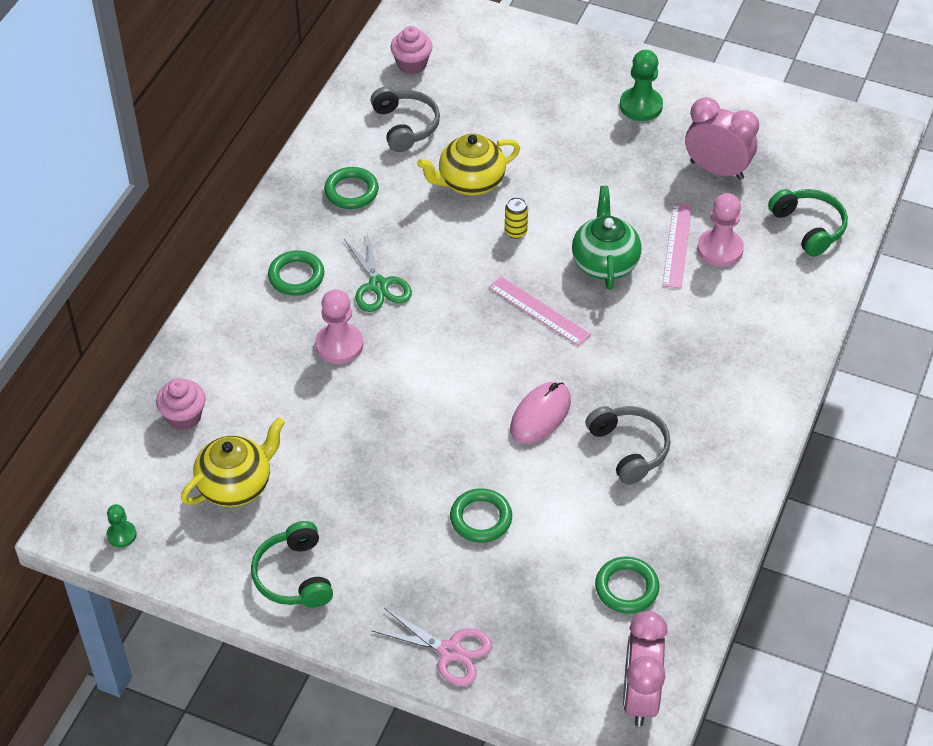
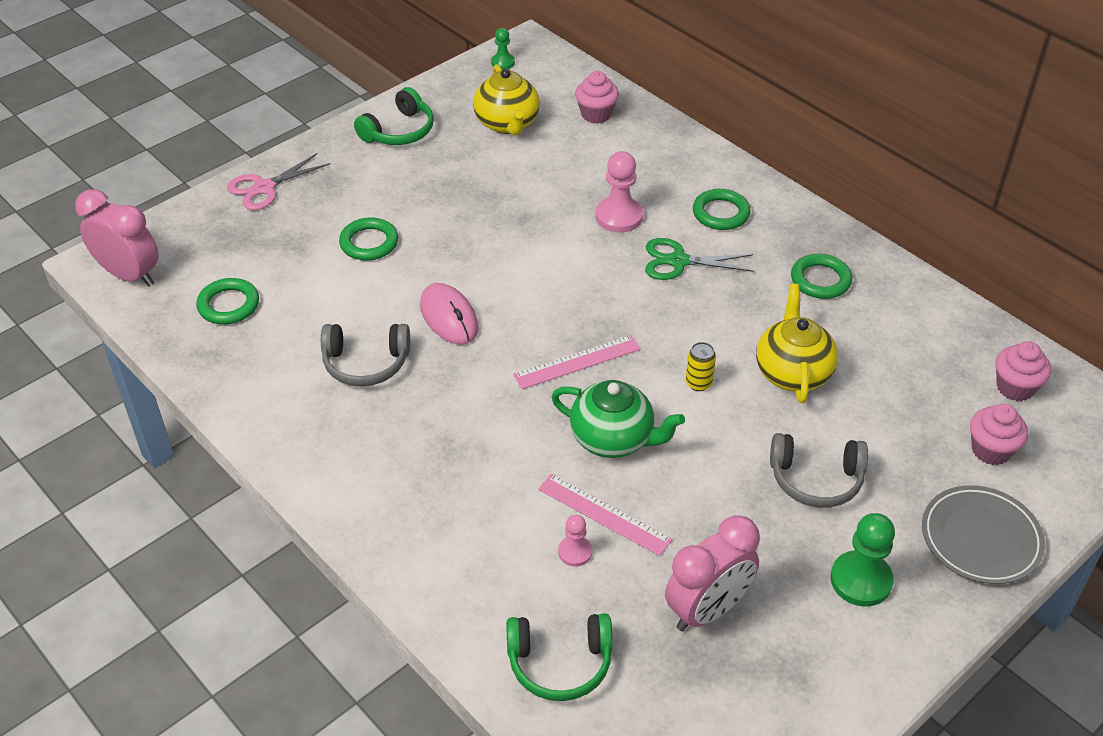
camera: 115 degrees right, 5 degrees down
(294, 576) = (399, 131): green headphones -> green headphones turned 120 degrees clockwise
(405, 126) = (907, 349): grey headphones -> grey headphones (816, 479)
(483, 67) = (991, 450): none -> pink cupcake
(567, 59) = (980, 538): none -> grey plate
(720, 249) = (575, 552): pink pawn -> pink pawn, size x0.57

